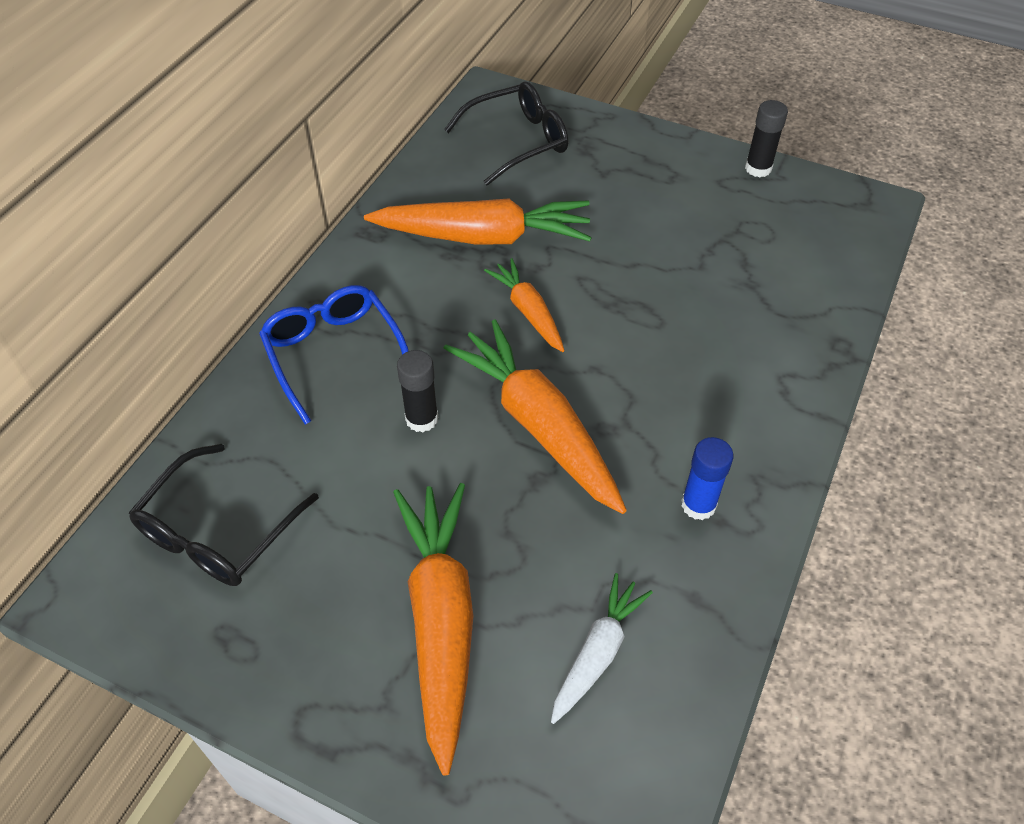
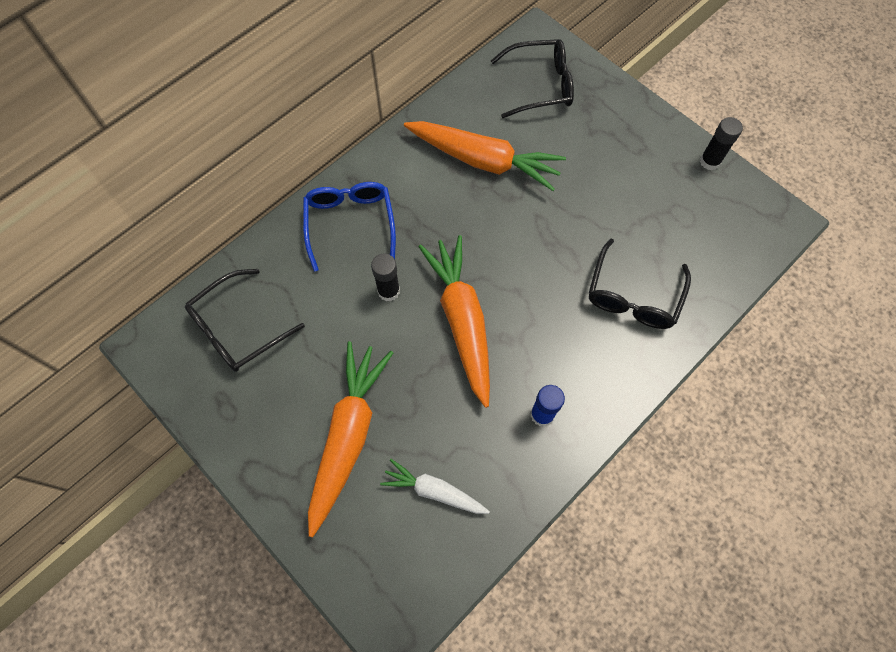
camera: 20 degrees right, 15 degrees up
(528, 312) = (490, 232): orange carrot -> none
(597, 653) = (434, 491): white carrot -> white carrot turned 120 degrees counterclockwise
(743, 332) = (633, 295): none -> black glasses

